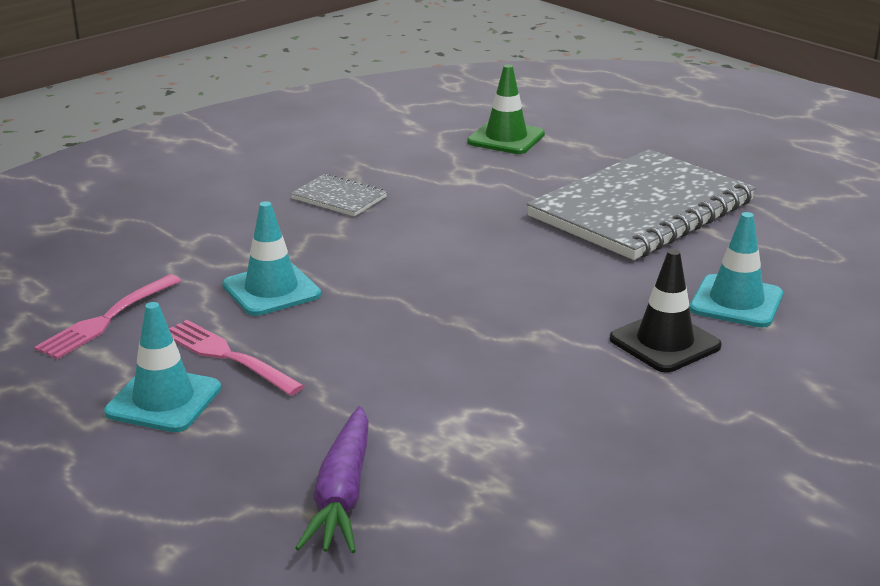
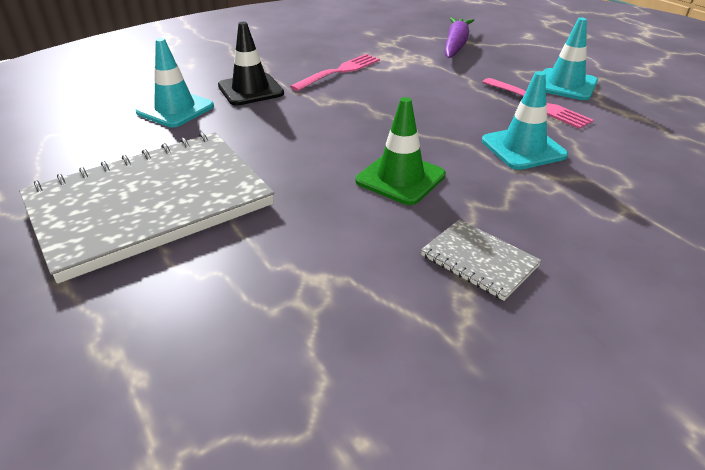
camera: 170 degrees left, 10 degrees up
(108, 318) = (644, 136): pink fork -> pink fork (339, 72)
(506, 138) = (205, 387): green traffic cone -> green traffic cone (400, 178)

